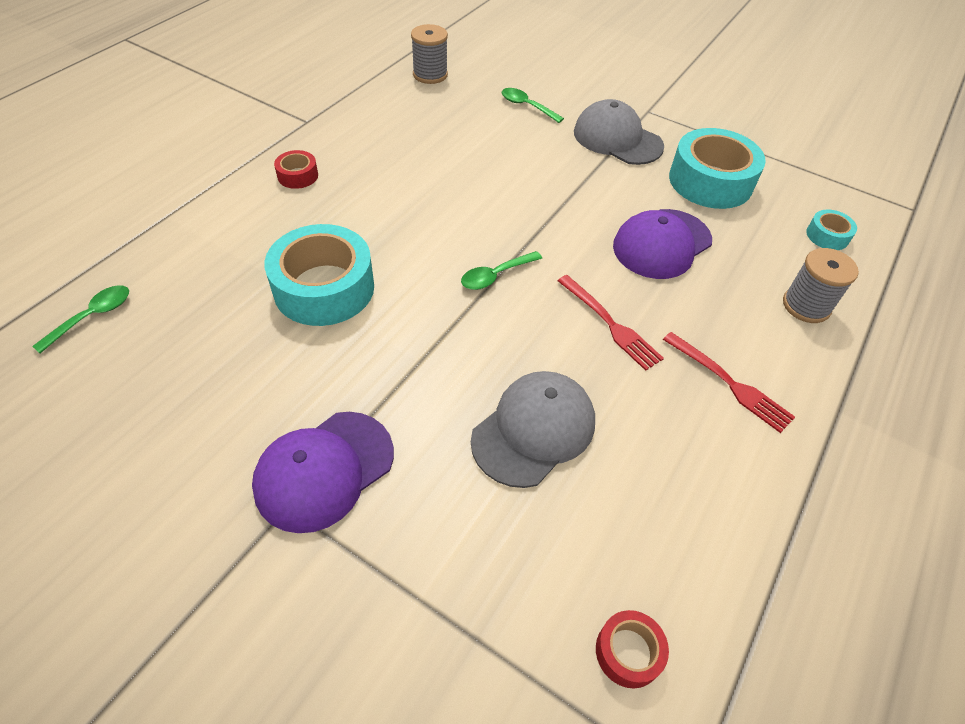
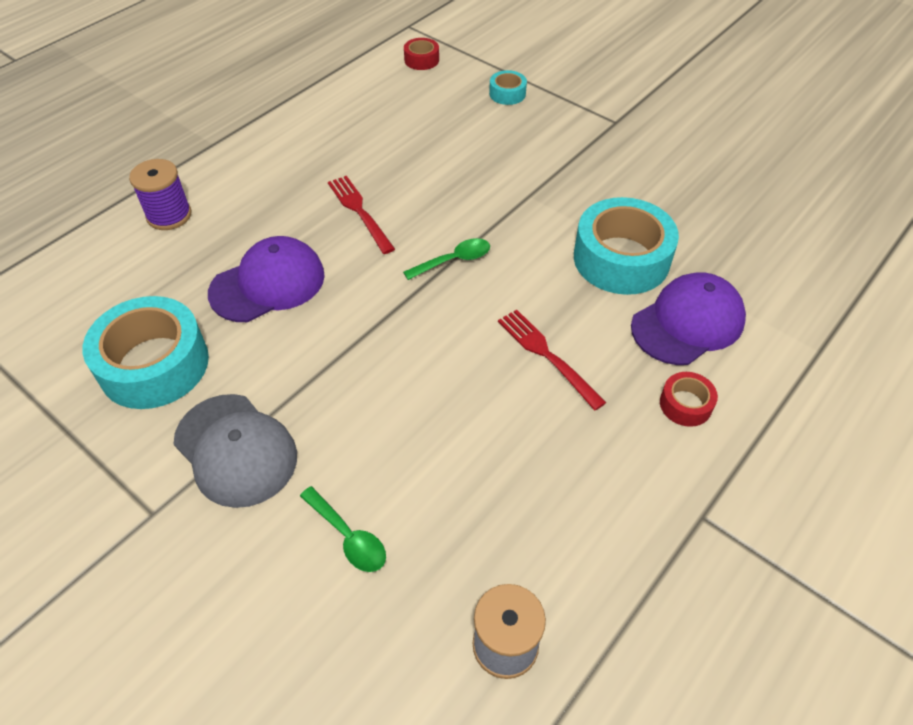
camera: 170 degrees left, 0 degrees up
(92, 317) = (823, 245): green spoon -> none
(324, 470) = (595, 136): purple cap -> purple cap (687, 323)
(534, 430) = (447, 147): grey cap -> none
(730, 384) = (283, 164): red fork -> red fork (546, 355)
(806, 306) = (169, 215): grey spool -> purple spool
(827, 236) = (78, 282): turquoise tape -> turquoise tape (507, 94)

